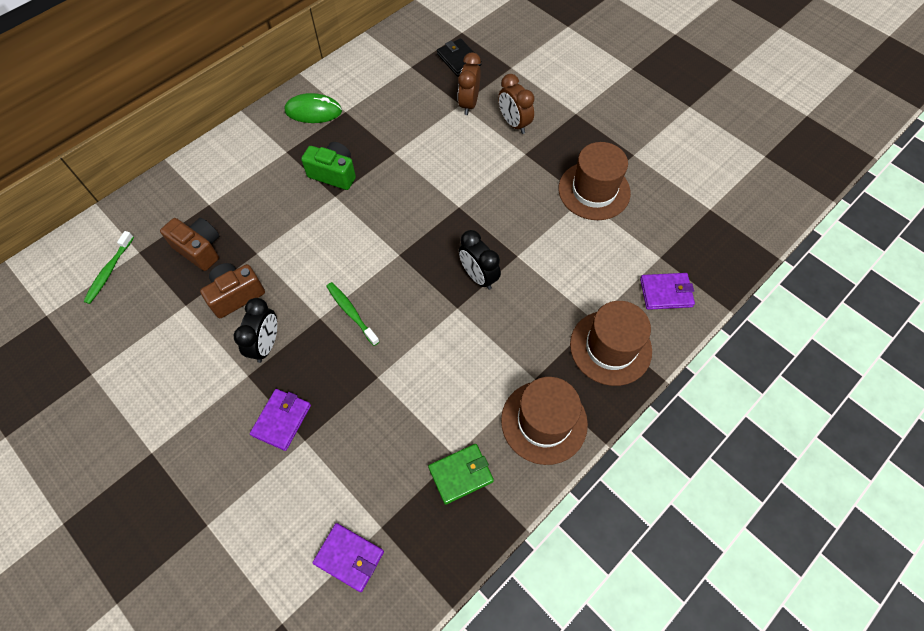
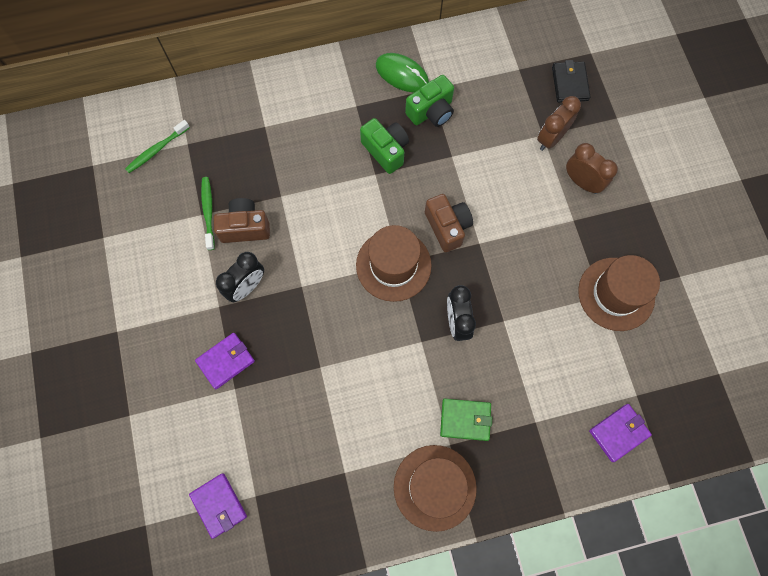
camera: 30 degrees right, 10 degrees up
(200, 249) = (237, 167): brown camera -> brown camera (447, 227)
(351, 313) = (330, 296): green toothbrush -> green toothbrush (208, 212)
(356, 127) = (431, 111): none -> green camera
(461, 474) = (340, 491): green wallet -> green wallet (465, 420)
(514, 123) = (582, 182): brown clock -> brown clock turned 135 degrees clockwise
(610, 347) = (534, 455): brown hat -> brown hat (393, 265)
(666, 293) = (619, 433): purple wallet -> purple wallet turned 60 degrees counterclockwise

